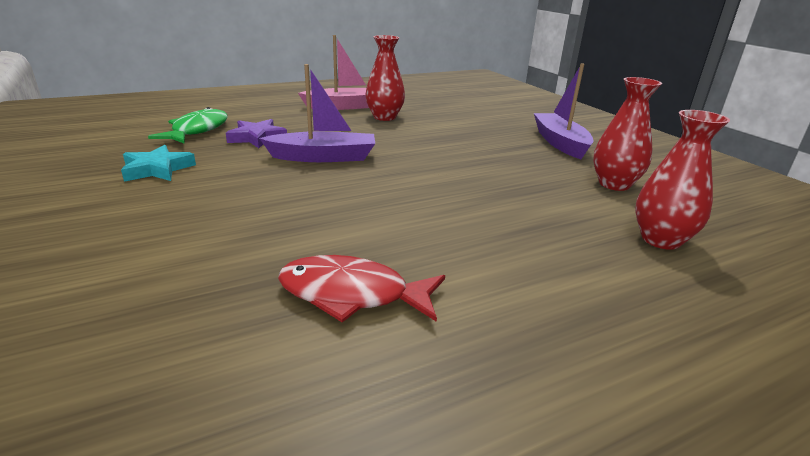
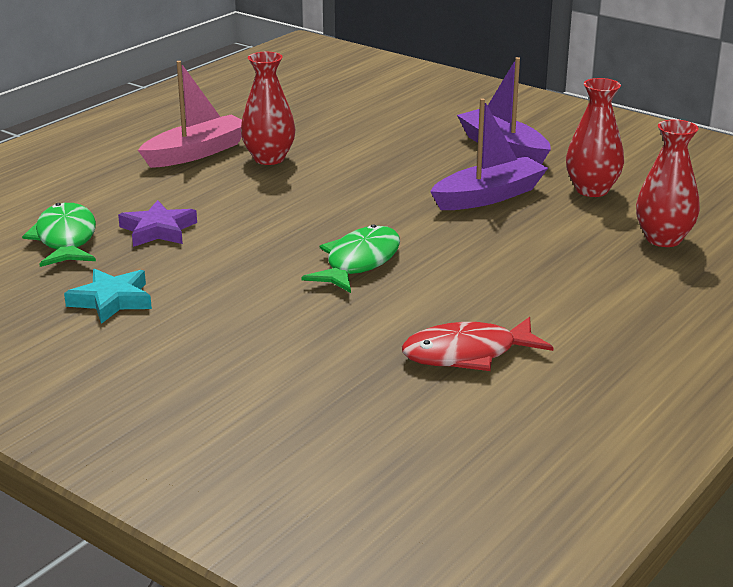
camera: 25 degrees left, 0 degrees up
(323, 157) = (273, 235): purple boat -> purple boat (489, 196)
(359, 189) = (359, 262): none -> green fish

